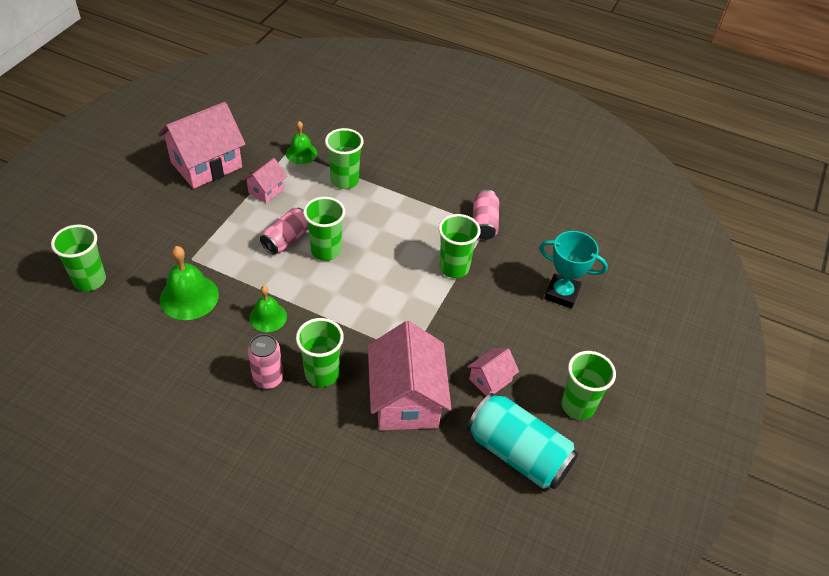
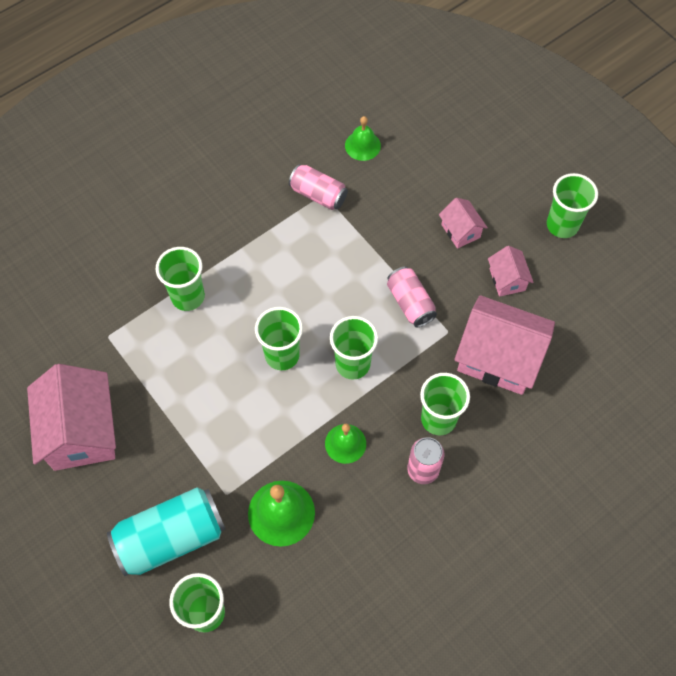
camera: 60 degrees left, 15 degrees up
(266, 190) = (160, 381): pink house -> pink house (460, 231)
(286, 239) = (246, 387): pink can -> pink can (410, 303)
(301, 153) = (119, 323): green bell -> green bell (362, 145)
(454, 268) = (363, 248): green cup -> green cup (352, 364)
(518, 453) = (589, 294): turquoise can -> turquoise can (171, 537)
(562, 294) = (438, 174): turquoise trophy -> none

